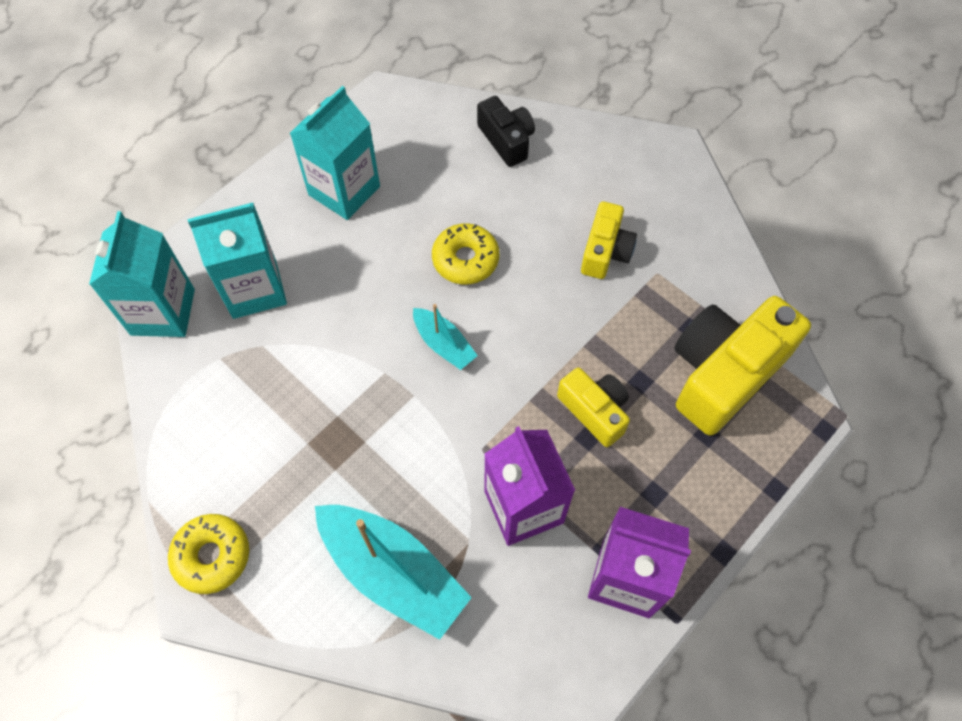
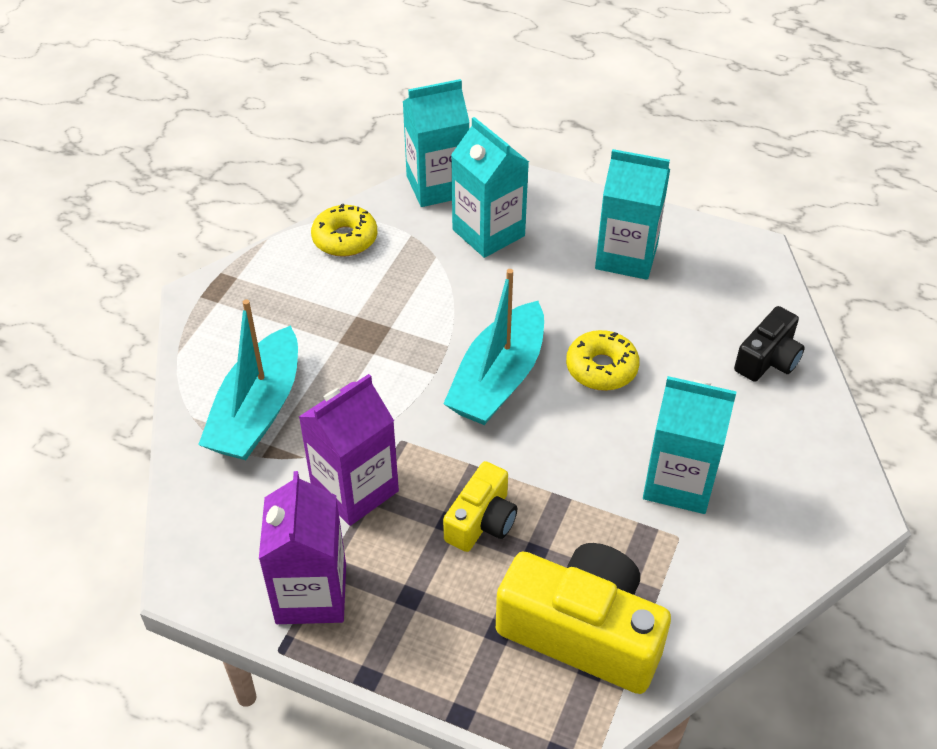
camera: 70 degrees right, 15 degrees down
(212, 556) = (235, 291): yellow donut -> yellow donut (345, 239)
(444, 344) = (498, 379): turquoise boat -> turquoise boat, size x1.91
(605, 251) = (679, 482): yellow camera -> turquoise carton

